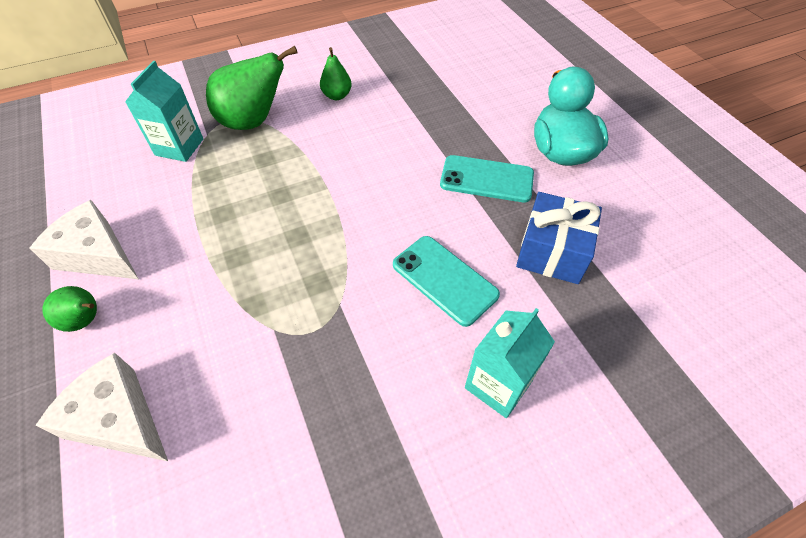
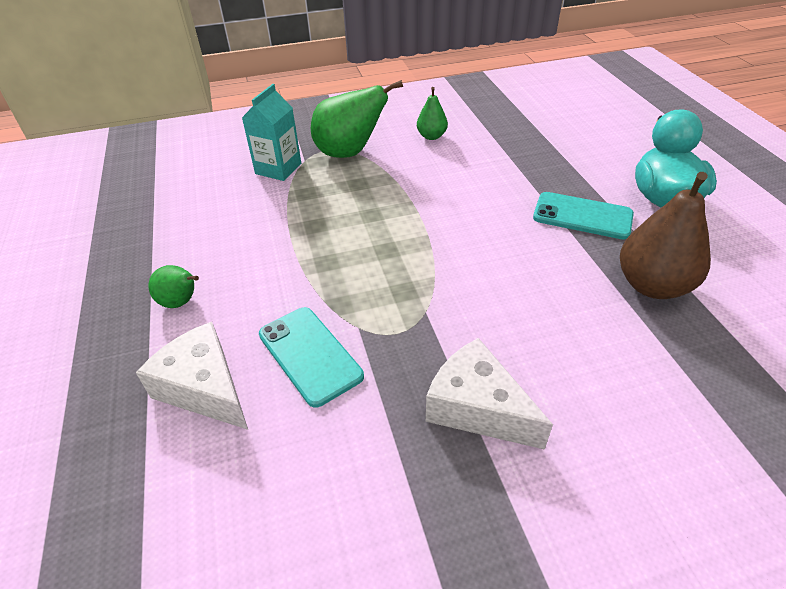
camera: 10 degrees right, 10 degrees down
(97, 254) = (196, 249): white cheese -> white cheese (477, 408)
(444, 280) = (535, 300): turquoise phone -> turquoise phone (309, 355)
(498, 384) = (591, 400): turquoise carton -> none
(552, 251) = (652, 285): blue gift -> brown pear

